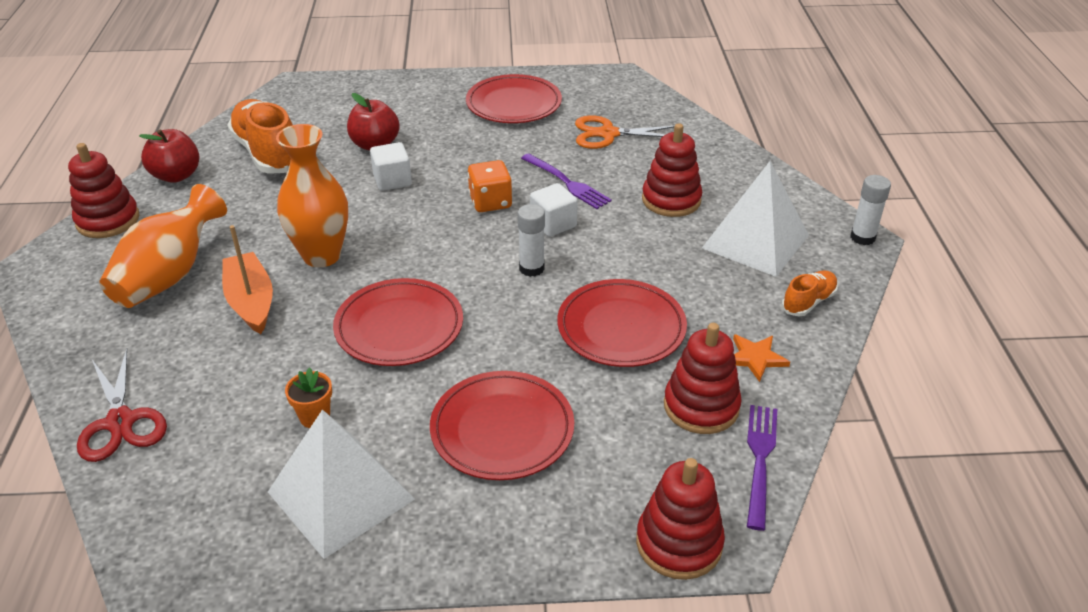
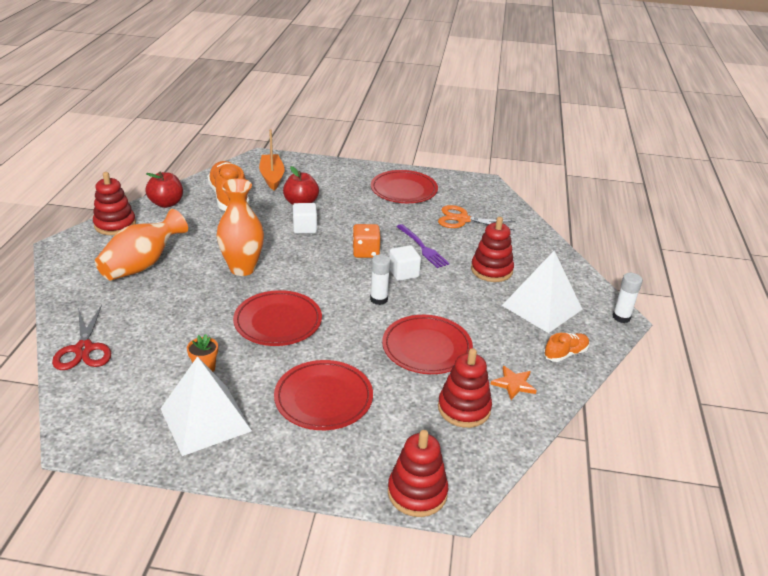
camera: 10 degrees right, 5 degrees down
(251, 301) = (188, 290): orange boat -> orange boat (272, 177)
(760, 460) = (492, 451): purple fork -> none

